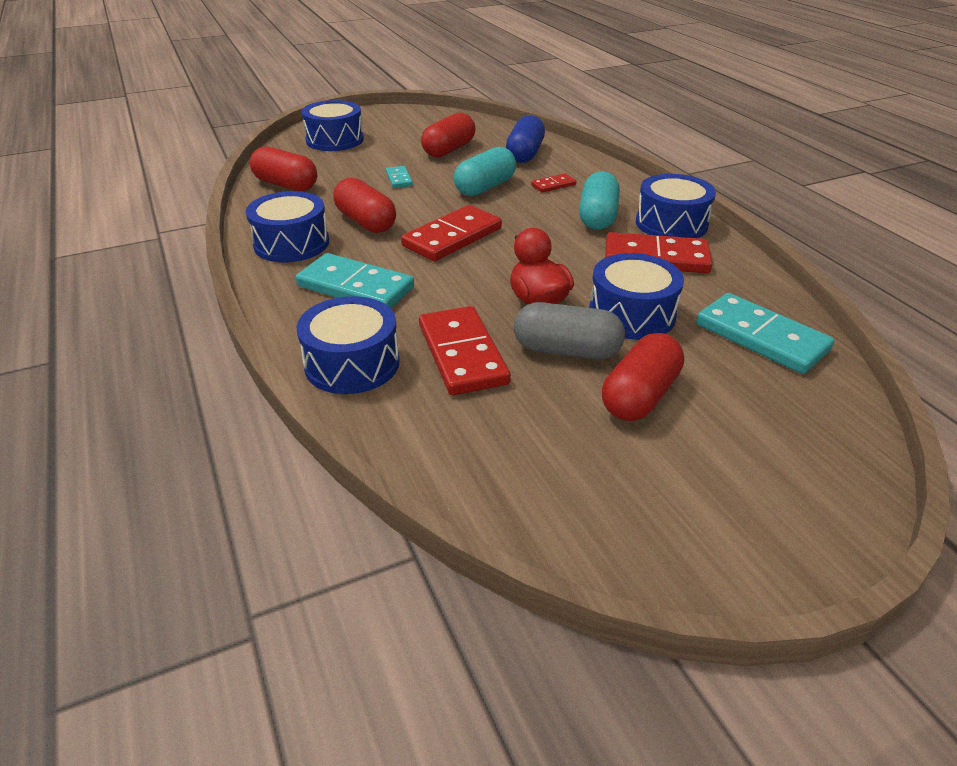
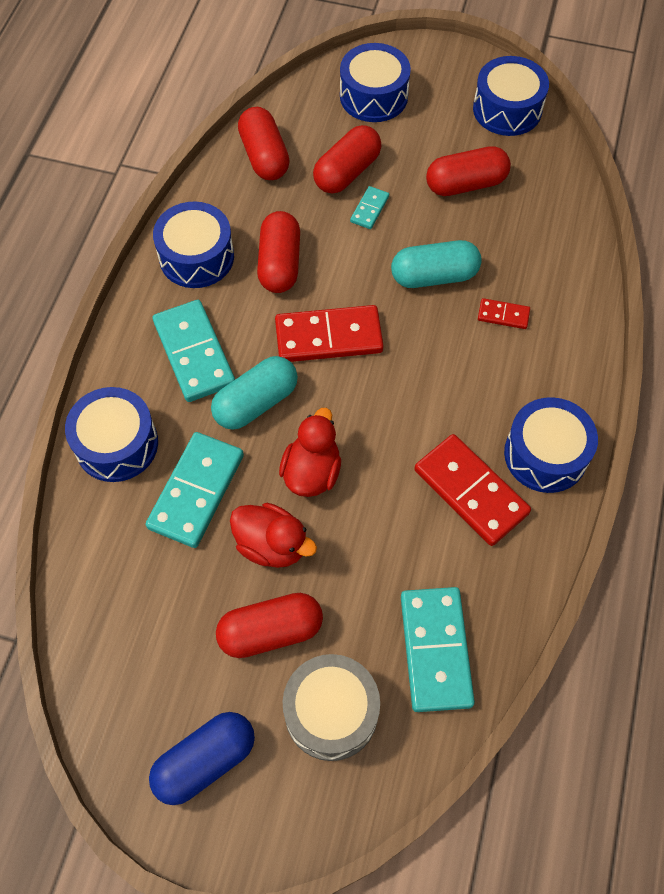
camera: 40 degrees right, 25 degrees up
(360, 171) = (347, 172): none -> red capsule
(462, 354) = (196, 491): red domino -> turquoise domino
(525, 154) = (534, 240): blue capsule -> blue capsule (205, 761)
(566, 350) = (272, 545): grey capsule -> red duck
(598, 217) = (487, 396): turquoise capsule -> turquoise capsule (256, 403)
(631, 314) = (365, 544): blue drum -> blue drum (507, 109)
(754, 412) = (331, 712): none -> grey drum

